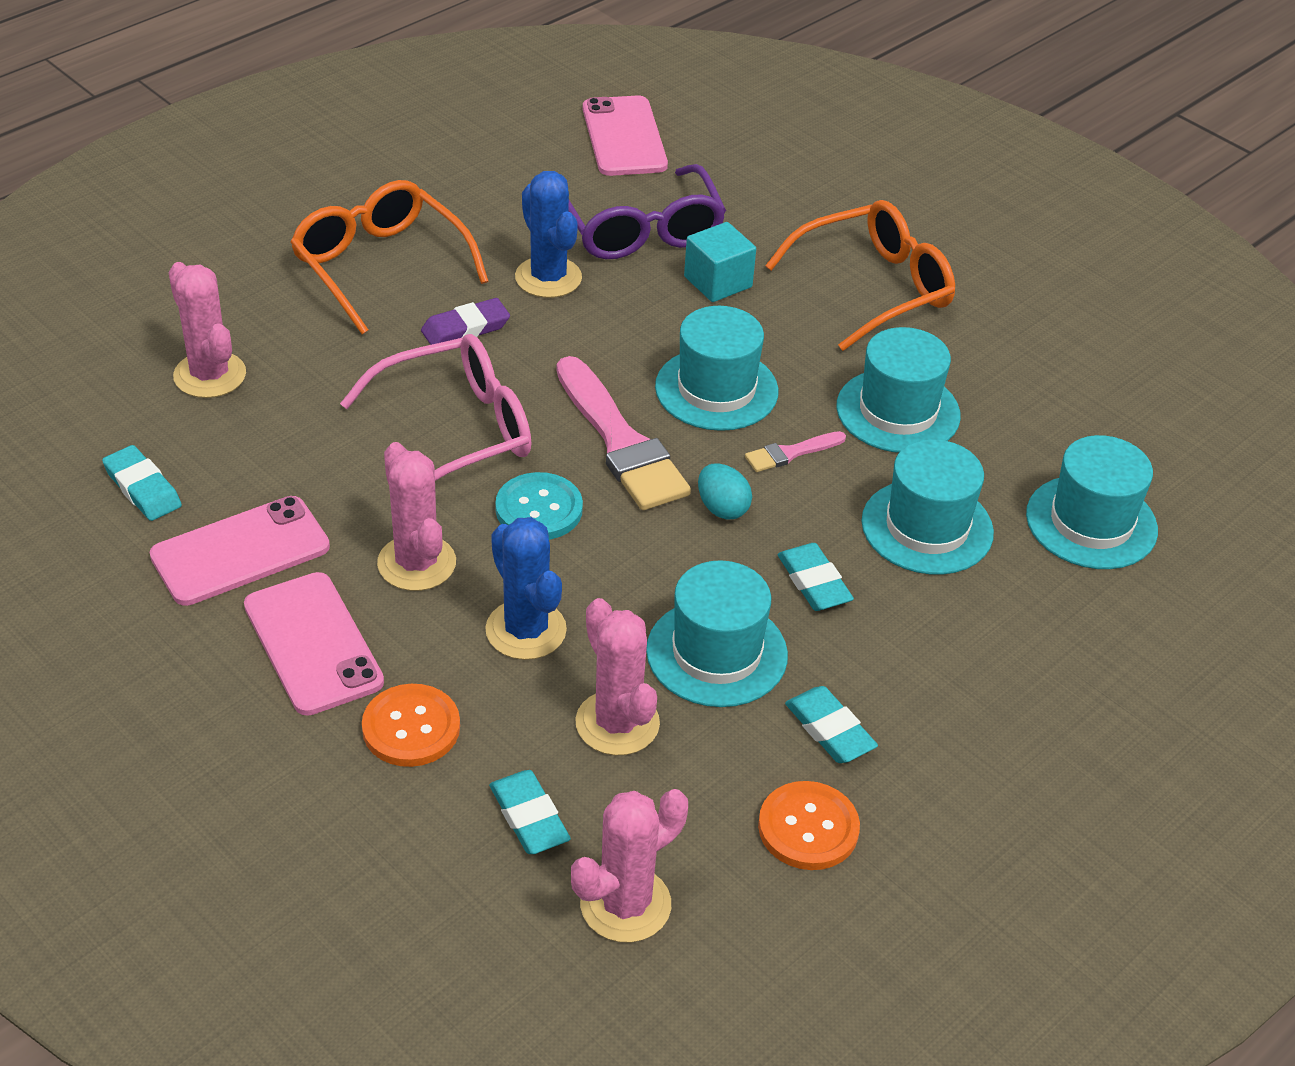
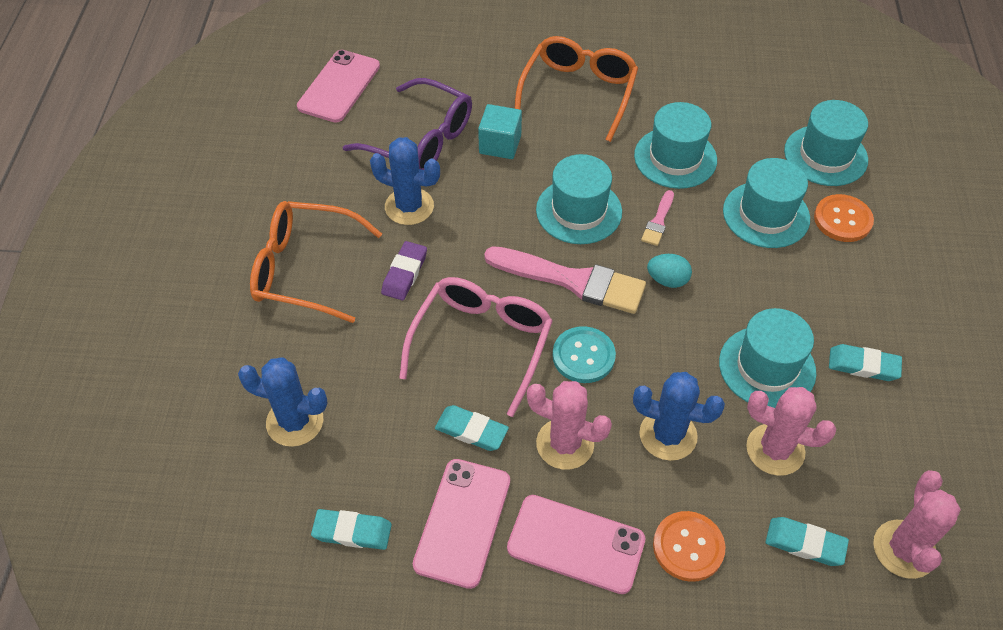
camera: 40 degrees left, 10 degrees up
(210, 375) = (295, 421): pink cactus -> blue cactus
(624, 137) = (339, 86): pink phone -> pink phone turned 75 degrees clockwise
(808, 828) = (920, 428): orange button -> orange button (842, 220)
(814, 582) = (757, 288): turquoise eraser -> turquoise eraser (471, 431)

